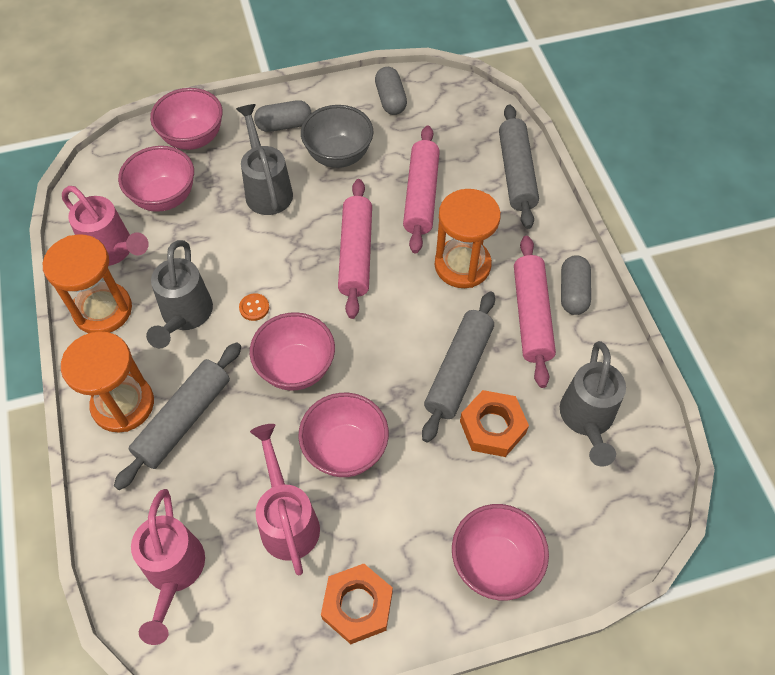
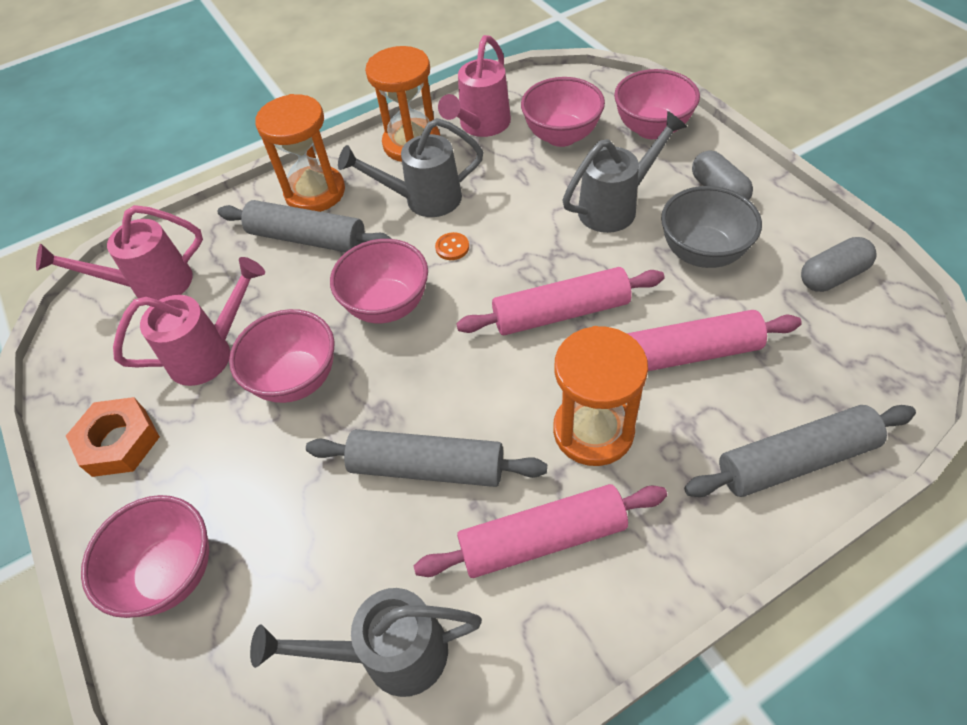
camera: 80 degrees right, 5 degrees down
(492, 427) = (354, 527): orange nut -> none
(573, 292) = (606, 590): grey capsule -> none

